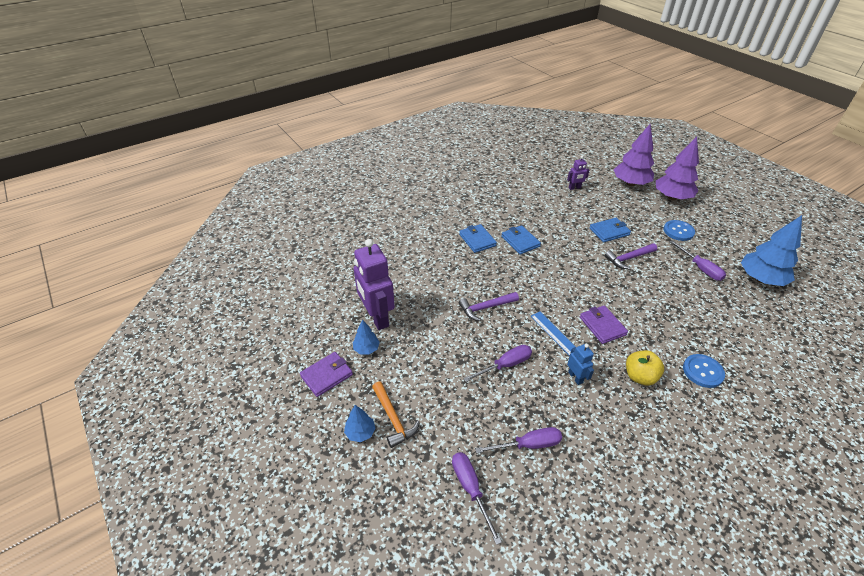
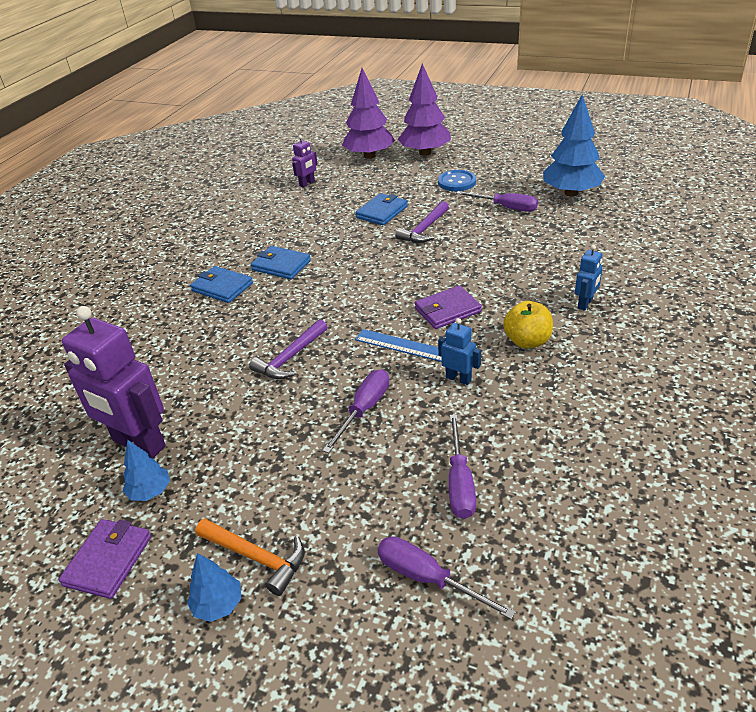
camera: 30 degrees left, 5 degrees down
(528, 445) = (460, 483): purple screwdriver -> purple screwdriver turned 135 degrees clockwise
(602, 326) = (447, 310): purple wallet -> purple wallet turned 60 degrees counterclockwise
(702, 371) = (585, 304): blue button -> blue robot

